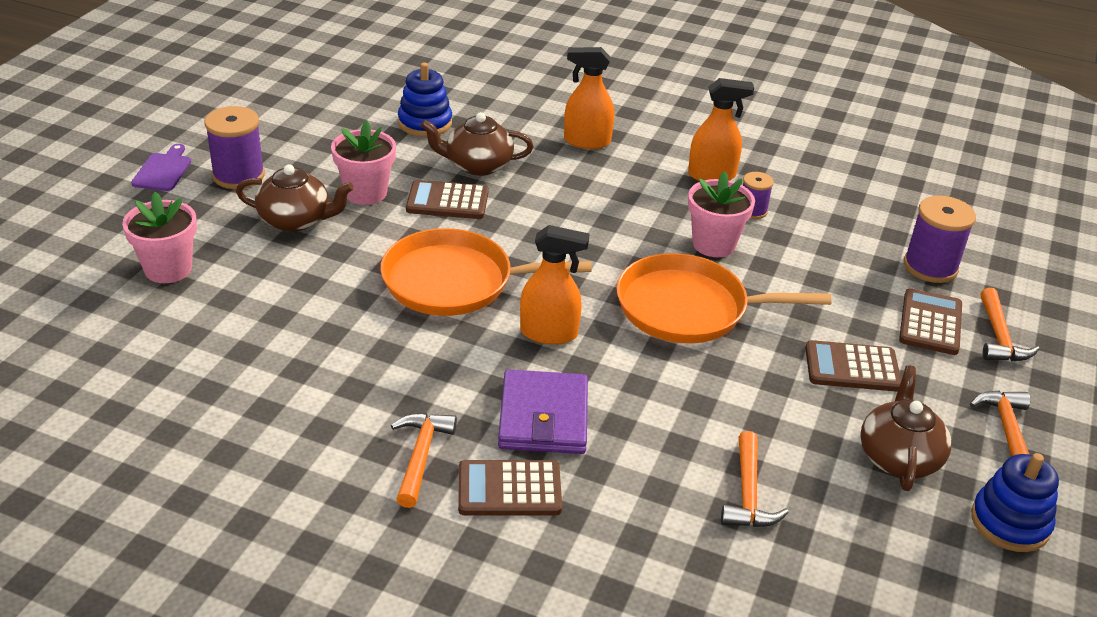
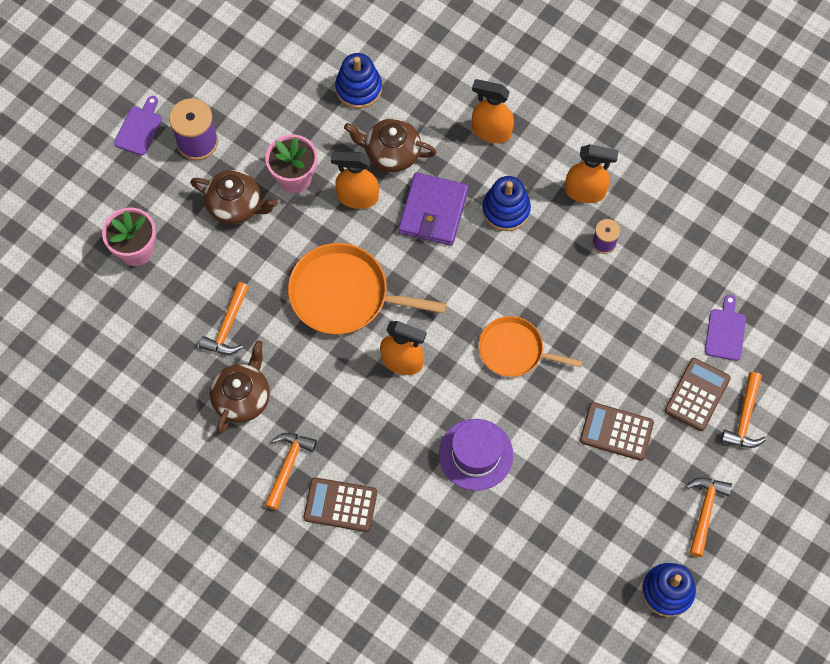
camera: 15 degrees right, 30 degrees up
(447, 201) = (357, 197): brown calculator -> orange spray bottle
(543, 417) = (378, 444): purple wallet -> purple wallet (433, 211)
(628, 196) = (506, 210): none -> blue stacking toy
(681, 411) = (476, 454): none -> purple hat
(689, 308) = (514, 350): orange pan -> orange pan, size x0.65
(713, 244) = (558, 280): pink flower pot -> none
(748, 494) = (498, 536): orange hammer -> orange hammer (227, 327)
(899, 457) = (615, 522): brown teapot -> brown teapot (242, 397)
(930, 267) = (725, 332): purple spool -> purple cutting board

